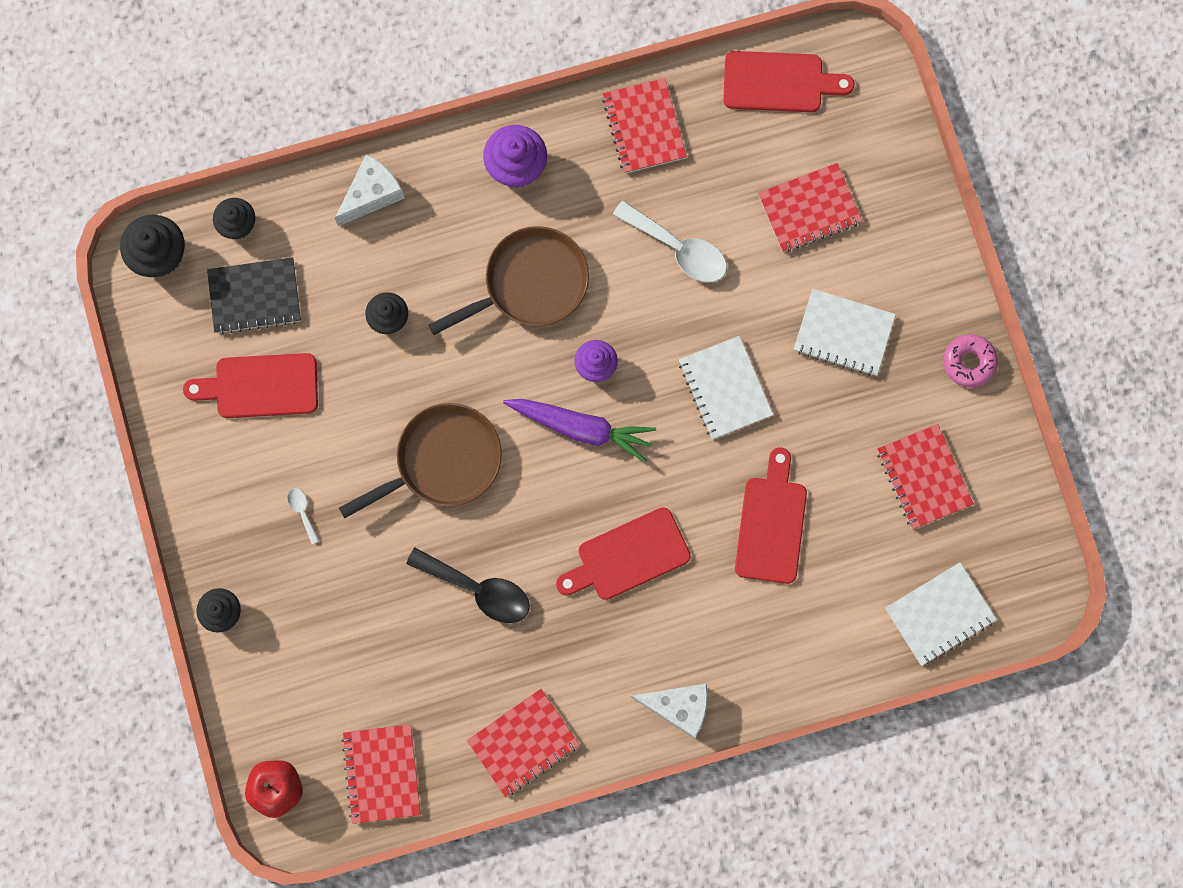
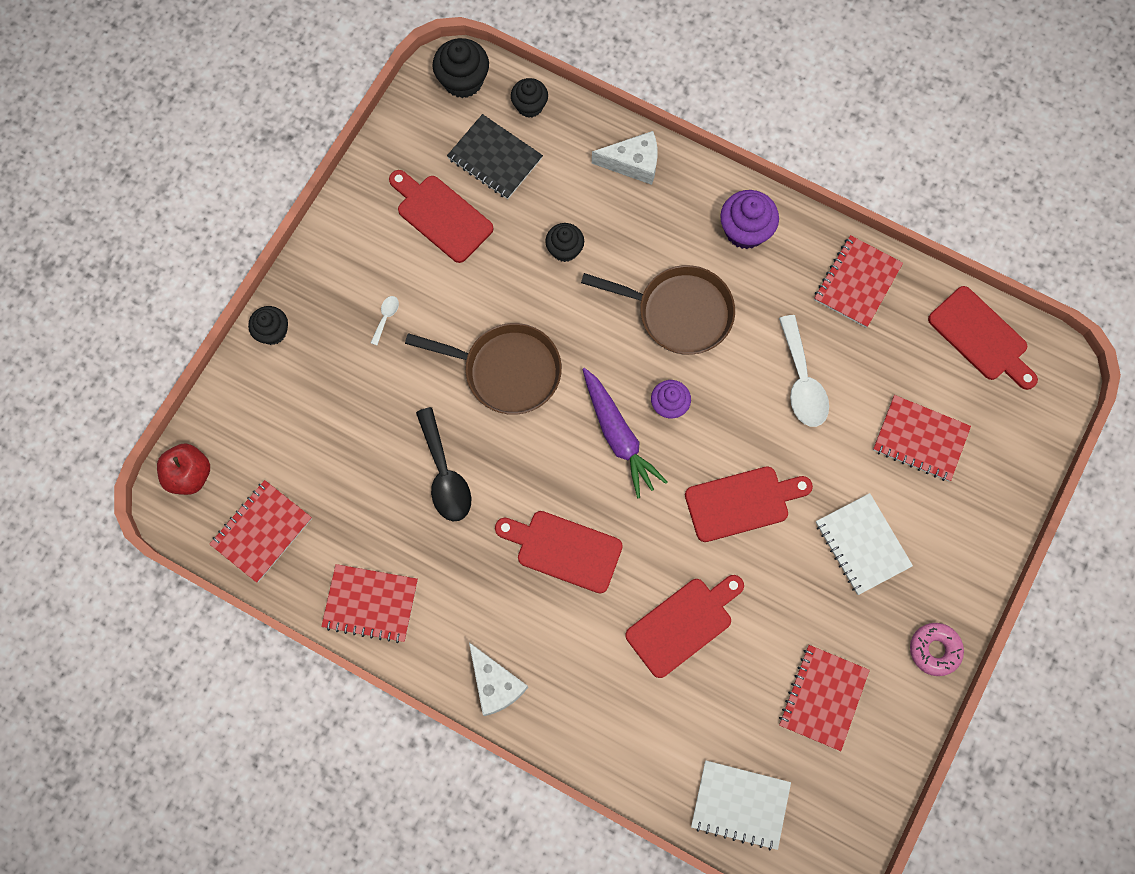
camera: 45 degrees right, 5 degrees down
(725, 388) = (742, 503): white notebook -> red cutting board

